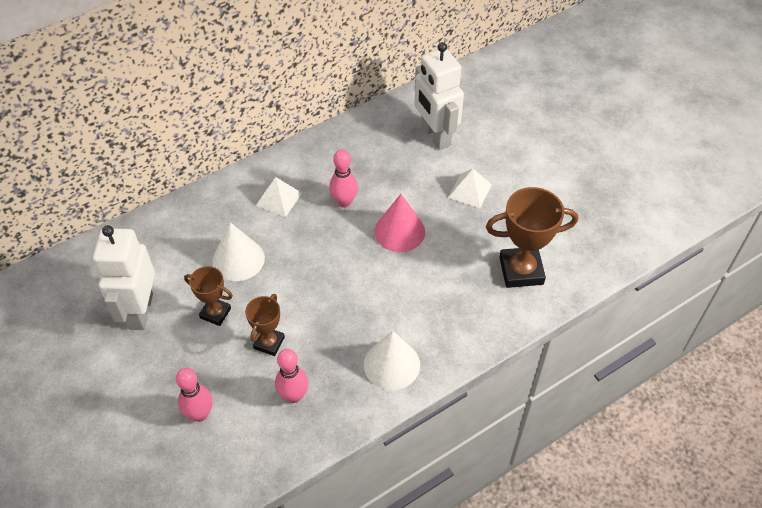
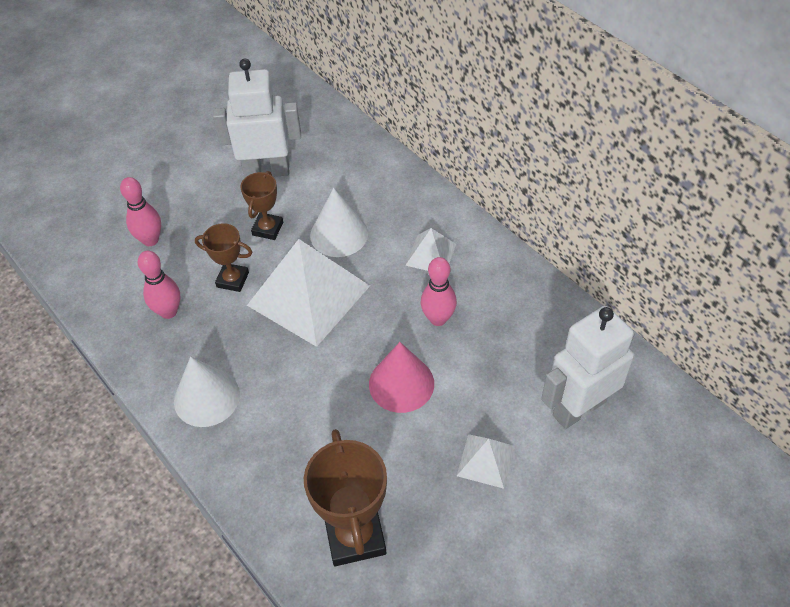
camera: 85 degrees right, 0 degrees up
(300, 285) = (309, 295): none -> white pyramid

